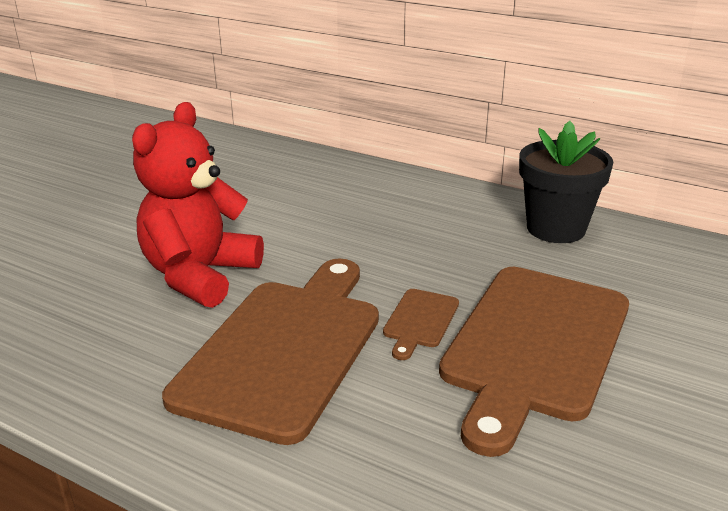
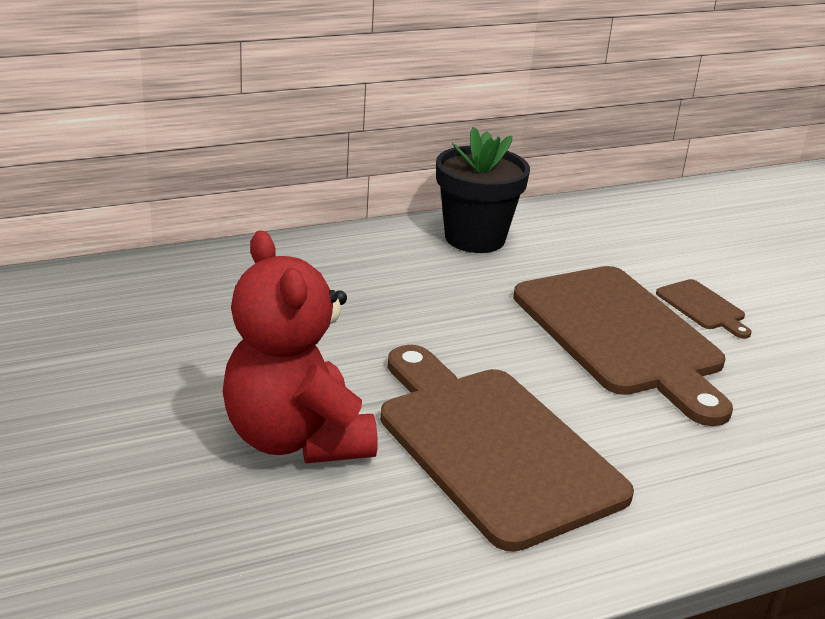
camera: 55 degrees left, 0 degrees up
(420, 321) = (530, 364): brown cutting board -> brown cutting board (703, 307)

